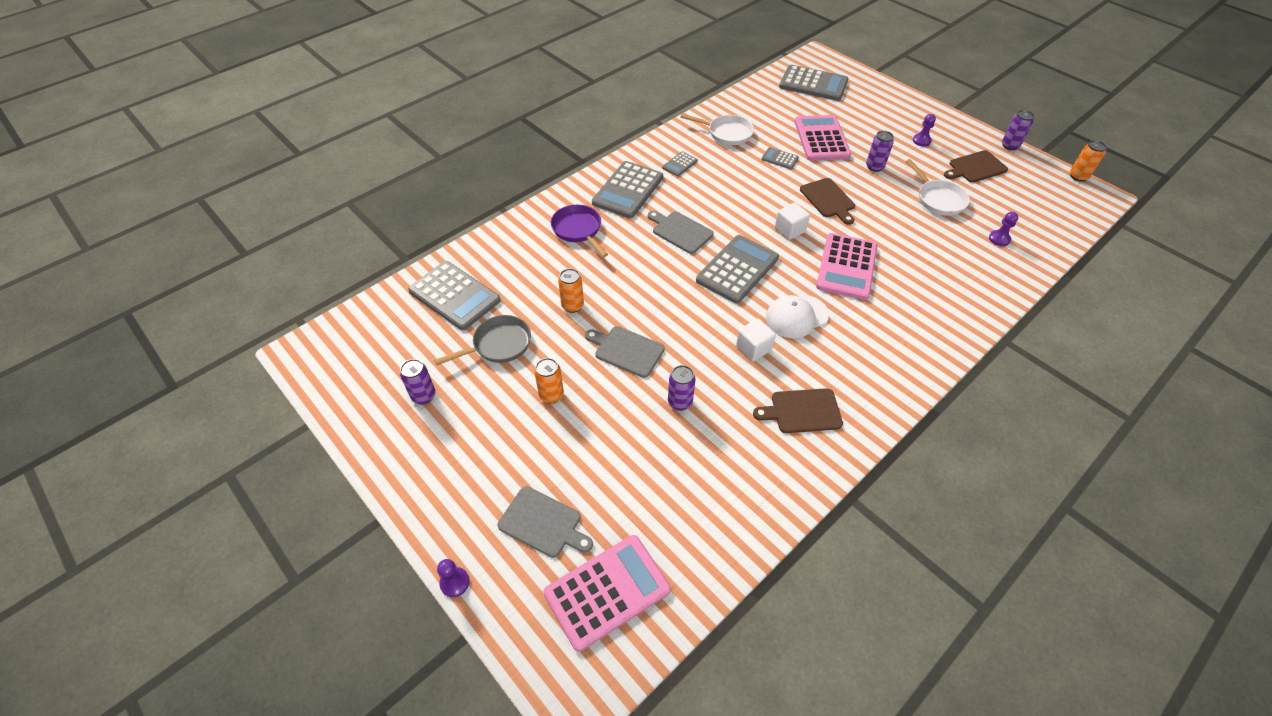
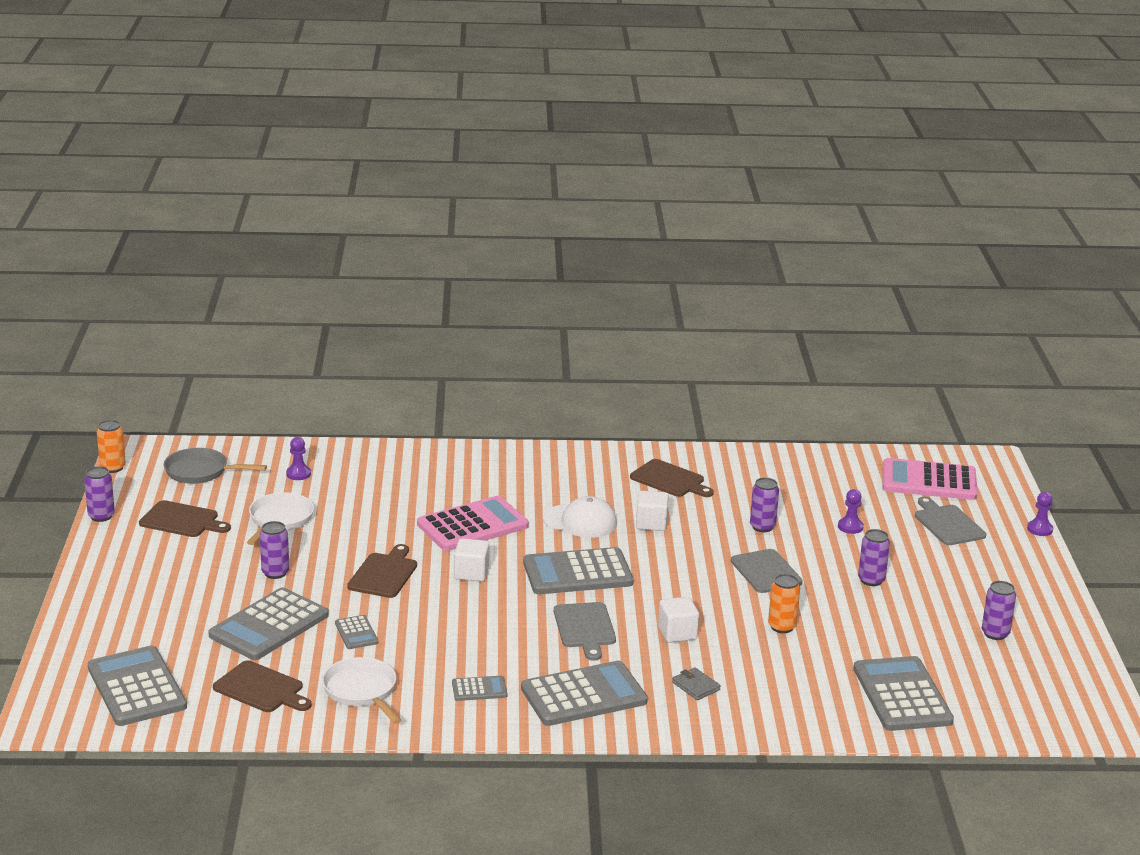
camera: 140 degrees left, 25 degrees down
(498, 345) = (889, 634): grey pan -> grey pan (200, 472)
(551, 395) = (871, 580): orange can -> purple can
(578, 230) = (695, 686): purple pan -> grey wallet
(627, 260) = (677, 633): none -> white cube
(767, 110) = (261, 689): none -> brown cutting board
(821, 139) = (269, 625): pink calculator -> grey calculator
(921, 141) = (172, 566): purple pawn -> purple pawn (850, 527)

